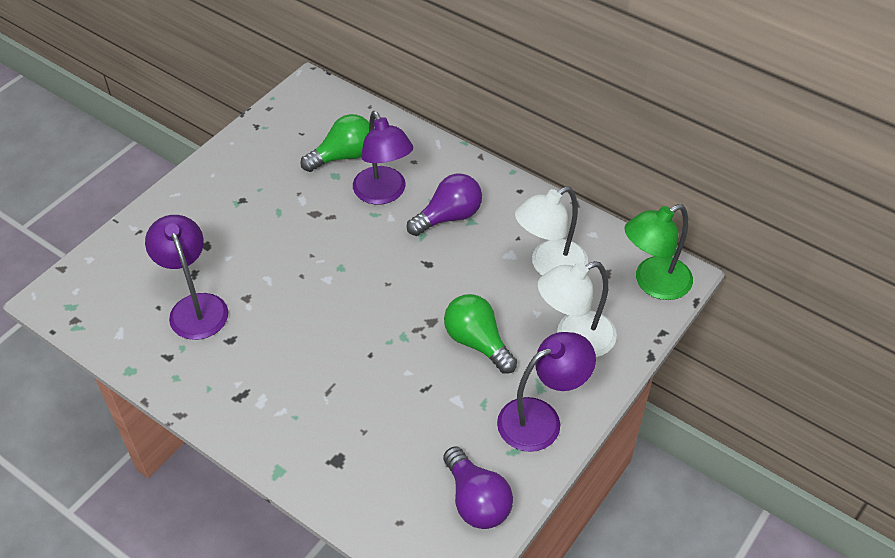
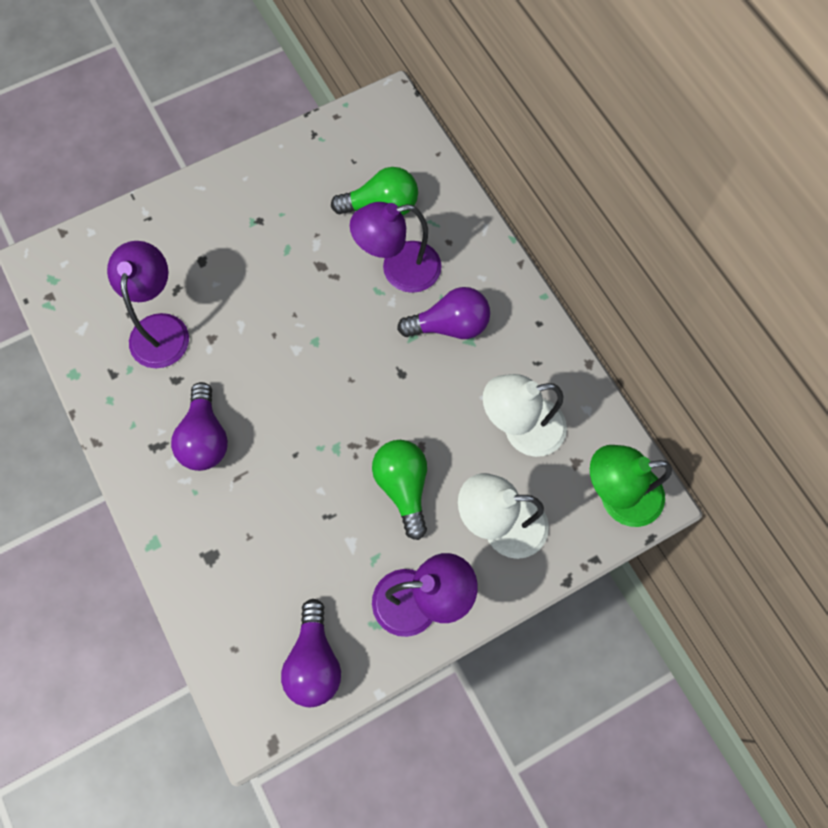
camera: 25 degrees right, 20 degrees up
(282, 372) = (205, 438): none -> purple light bulb
(383, 194) = (399, 270): purple lamp -> purple lamp turned 75 degrees clockwise

